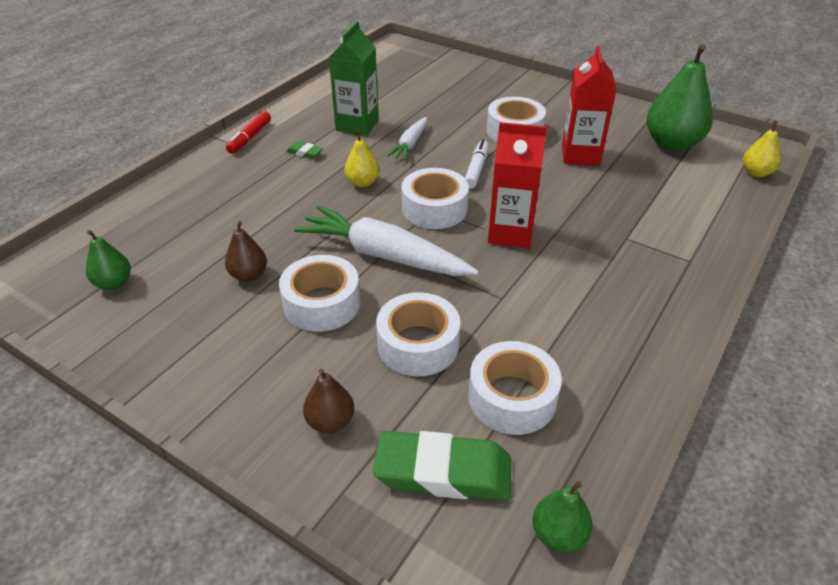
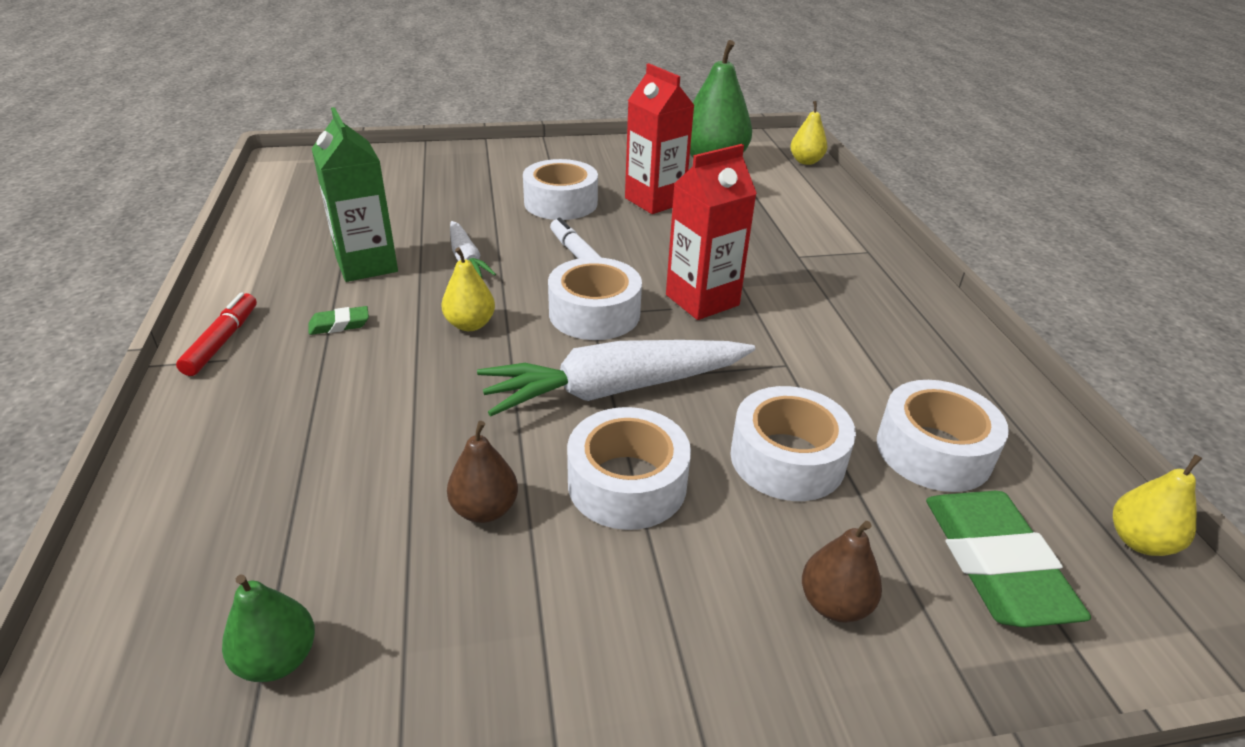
camera: 45 degrees left, 5 degrees down
(250, 137) = (222, 341): red marker -> red marker turned 150 degrees counterclockwise
(443, 472) = (995, 564): green eraser -> green eraser turned 60 degrees counterclockwise
(558, 534) = (1139, 541): green pear -> yellow pear

